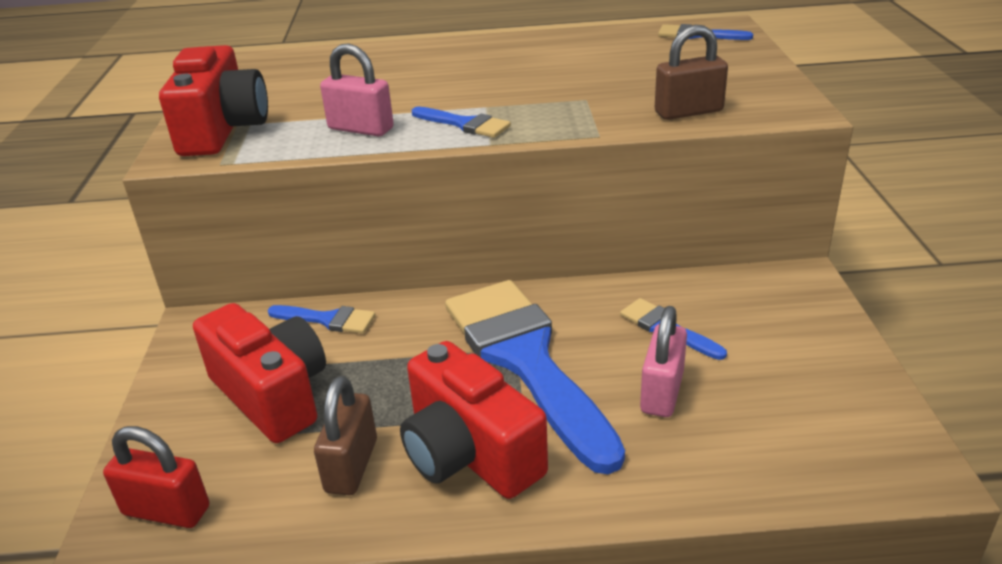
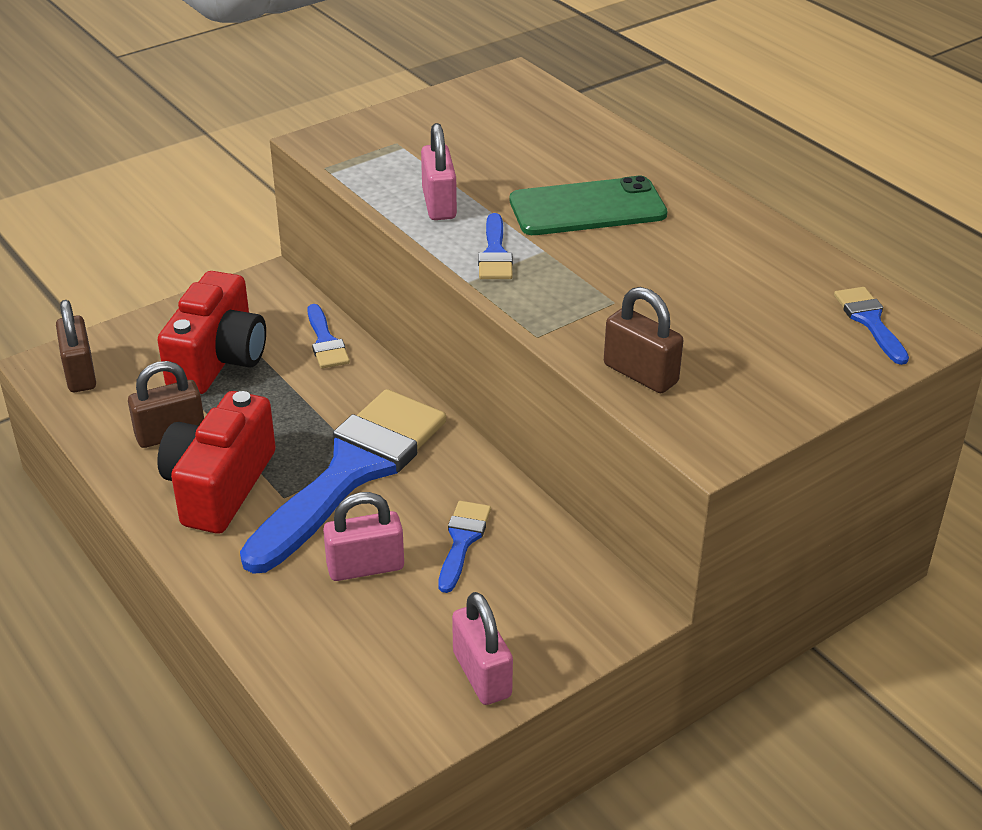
camera: 55 degrees right, 5 degrees up
(166, 511) = (80, 373): red padlock -> brown padlock
(223, 130) = (380, 141): red camera -> none
(451, 79) = (587, 208): none -> green phone
(839, 369) = (482, 675): none -> pink padlock

